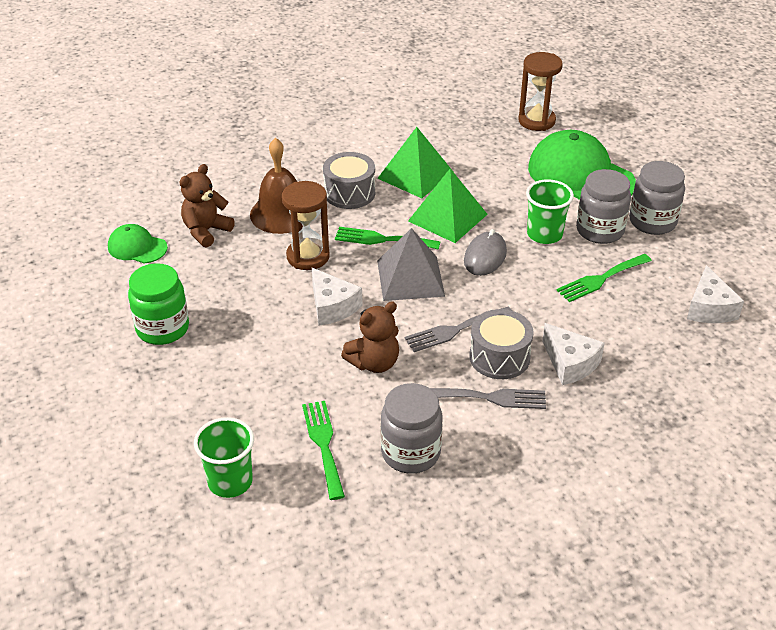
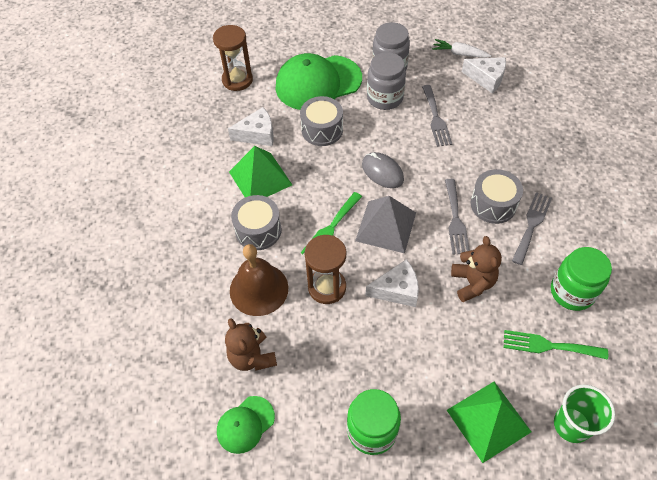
camera: 65 degrees left, 15 degrees up
(410, 453) = (572, 292): grey jar -> green jar
(447, 217) = (325, 177): green pyramid -> green pyramid (488, 421)
(512, 197) = (322, 130): none -> grey drum
(544, 234) = (374, 129): green cup -> none
(570, 363) = (513, 168): white cheese -> white cheese (257, 134)
(601, 279) = (436, 118): green fork -> grey fork
(733, 274) = (459, 54): none -> white carrot

